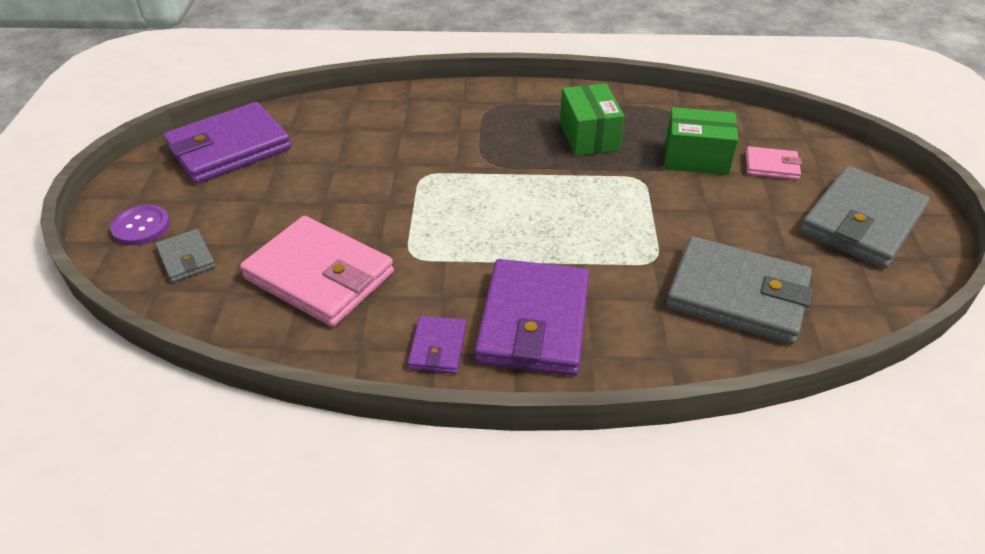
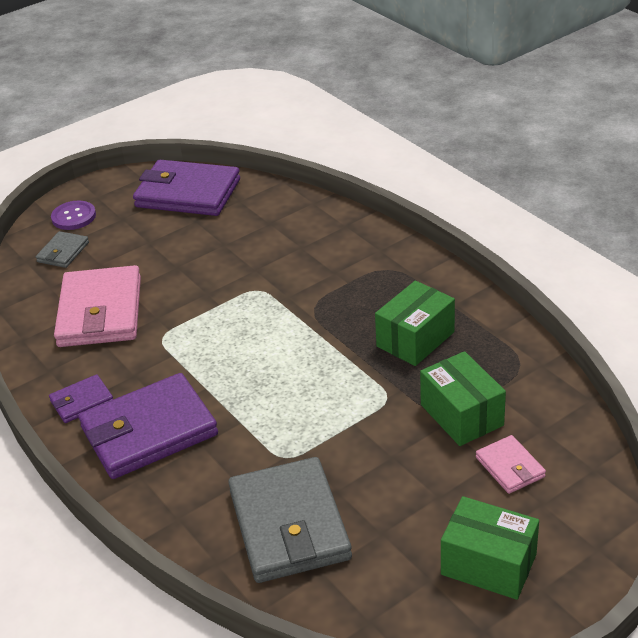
camera: 55 degrees right, 5 degrees down
(862, 222) = (488, 564): grey wallet -> green box

